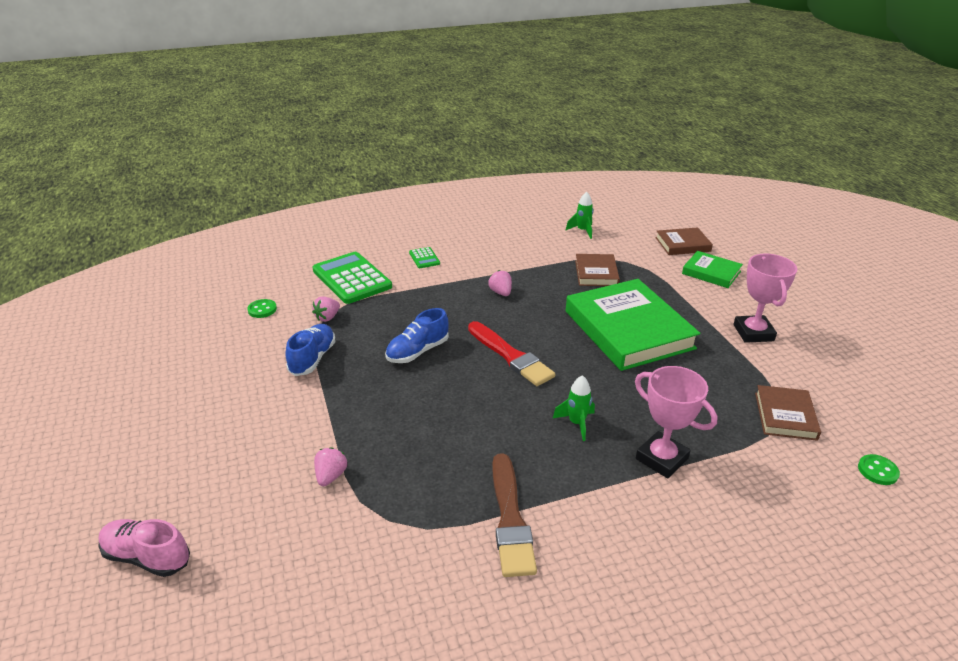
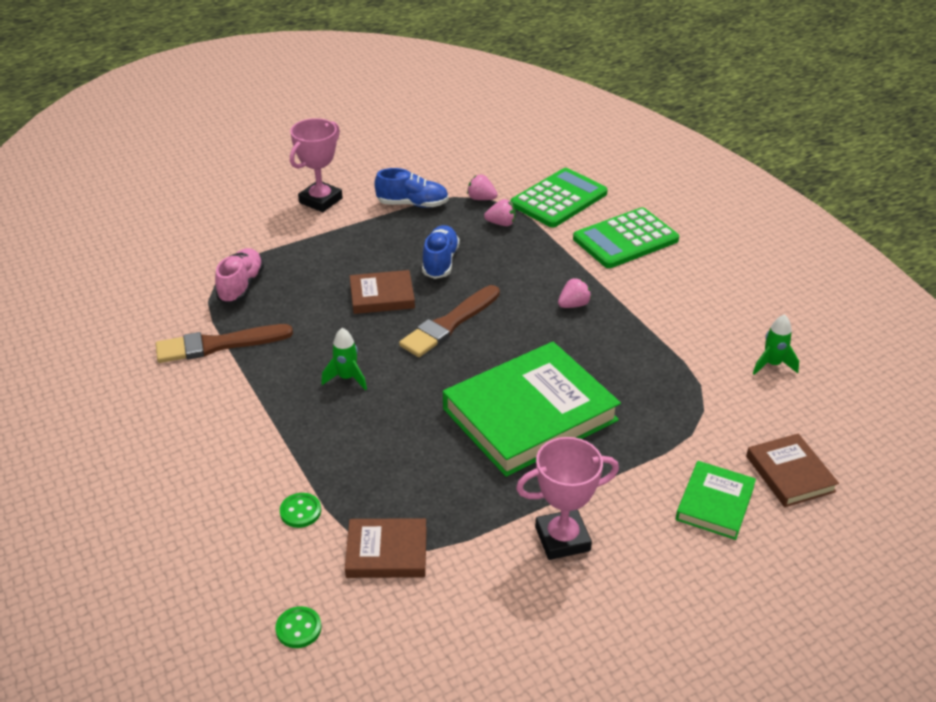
camera: 80 degrees right, 5 degrees up
(147, 557) = (182, 186): pink shoe -> pink shoe (241, 286)
(262, 309) = (481, 160): green button -> green button (300, 511)
(331, 476) = (262, 244): pink strawberry -> pink strawberry (501, 223)
(417, 351) = (440, 262): blue shoe -> blue shoe turned 60 degrees clockwise
(424, 258) = (625, 239): green calculator -> green calculator, size x2.19
(511, 356) = (449, 324): red brush -> brown brush
(596, 273) = (656, 382): brown book -> brown book (382, 296)
(661, 458) = (301, 441): pink trophy -> pink trophy (320, 200)

